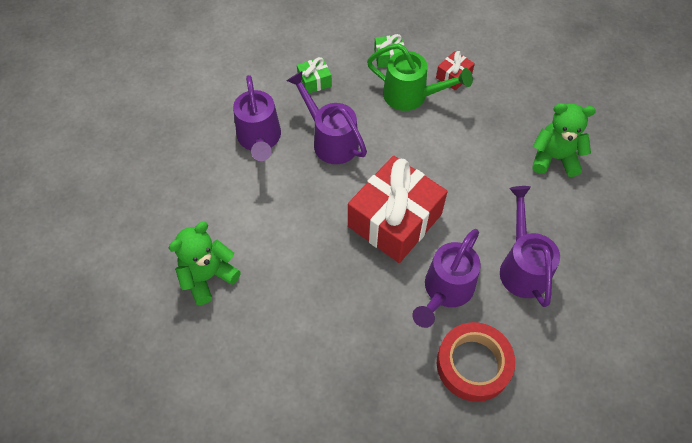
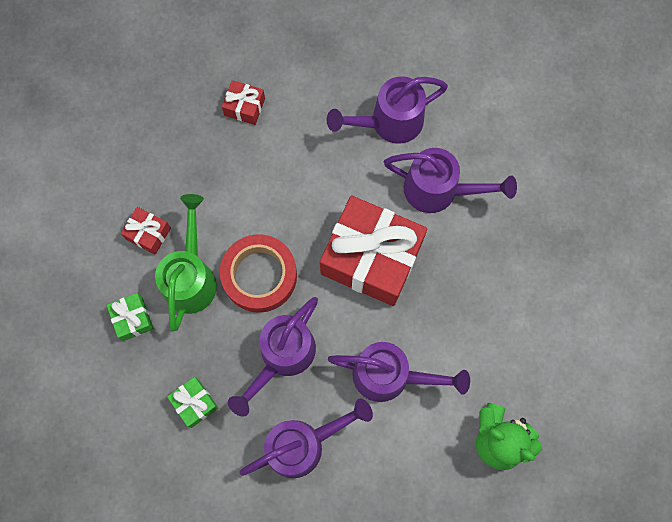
camera: 105 degrees left, 15 degrees up
(290, 209) = (389, 376): none -> purple watering can
(473, 364) = (506, 152): red tape -> red tape (259, 275)
(554, 158) = (244, 107): green teddy bear -> red gift

